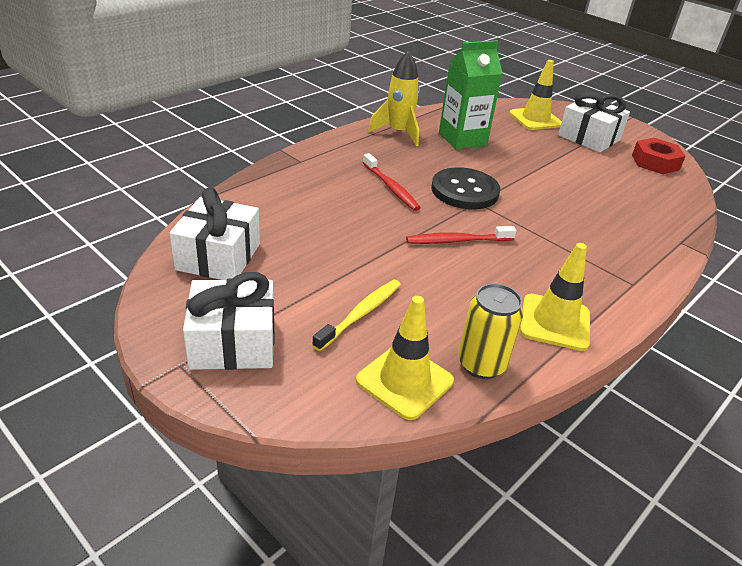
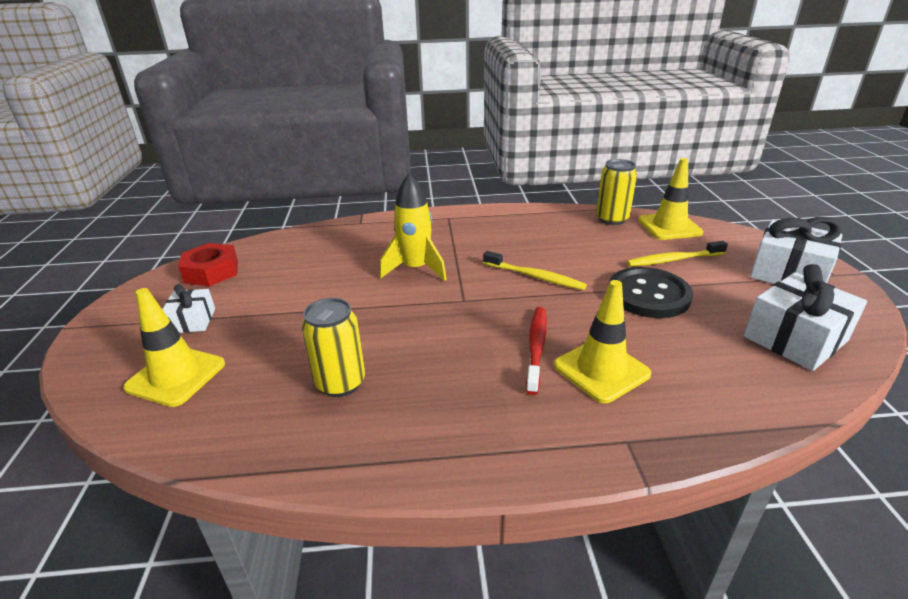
camera: 135 degrees left, 5 degrees down
(398, 133) = (410, 437): yellow rocket -> yellow rocket (415, 269)
(457, 241) = (535, 276): red toothbrush -> yellow toothbrush
(462, 139) = (340, 383): green carton -> yellow can
(464, 191) = (458, 314): black button -> black button (648, 295)
(554, 322) = (536, 219): yellow traffic cone -> yellow traffic cone (601, 370)
(589, 138) = (192, 321): white gift -> white gift, size x0.56

